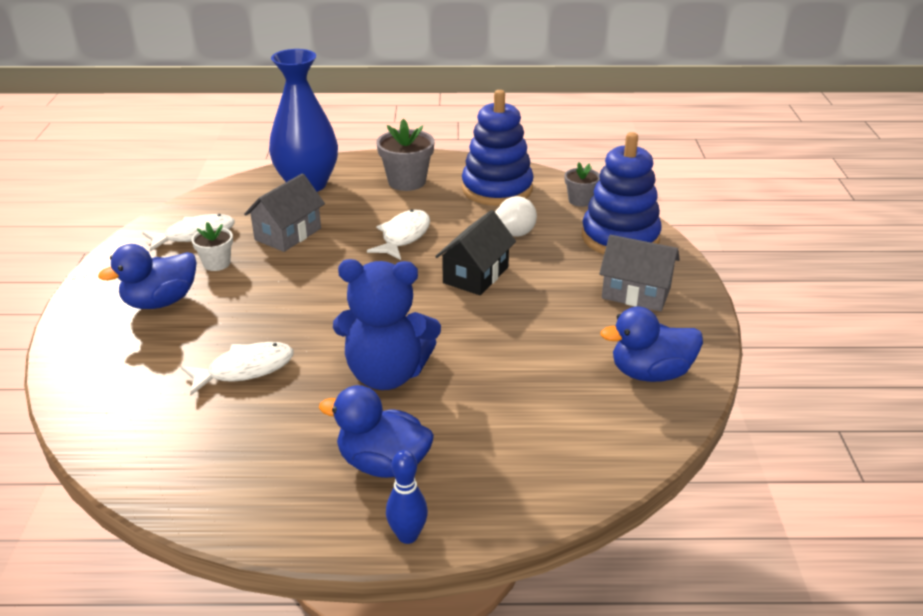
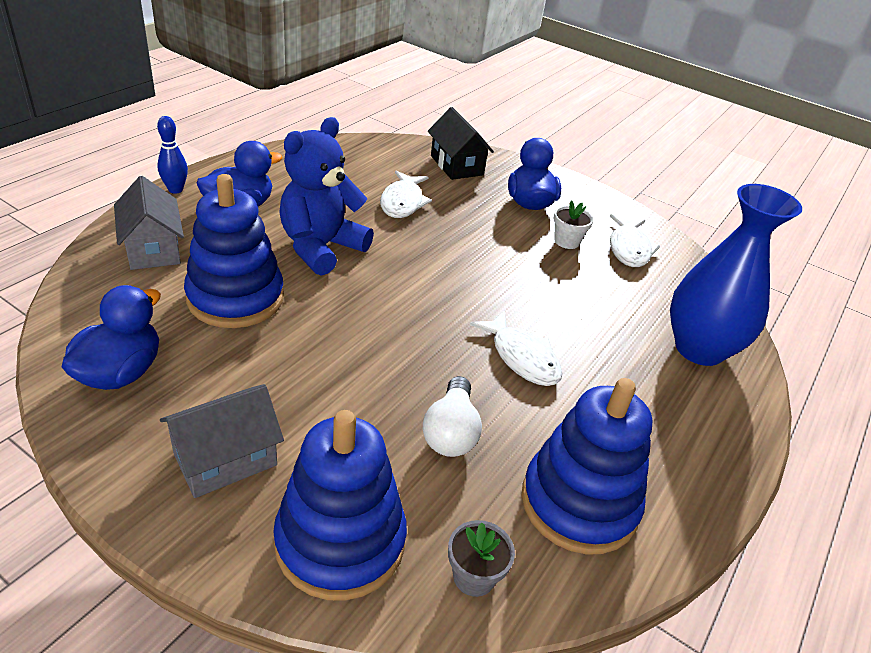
camera: 120 degrees right, 5 degrees up
(288, 234) = (590, 293): grey house -> grey house (153, 249)
(407, 182) = (658, 428): grey flower pot -> none
(475, 275) = (398, 363): black house -> black house (456, 165)
(512, 376) = (235, 298): none -> blue stacking toy

